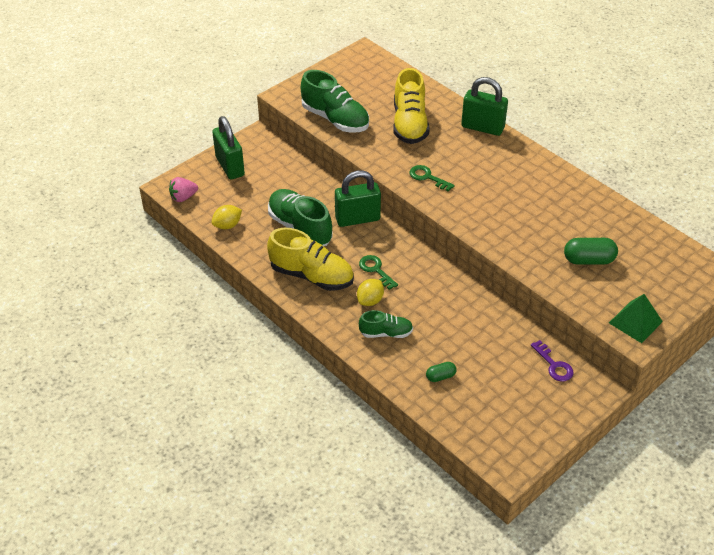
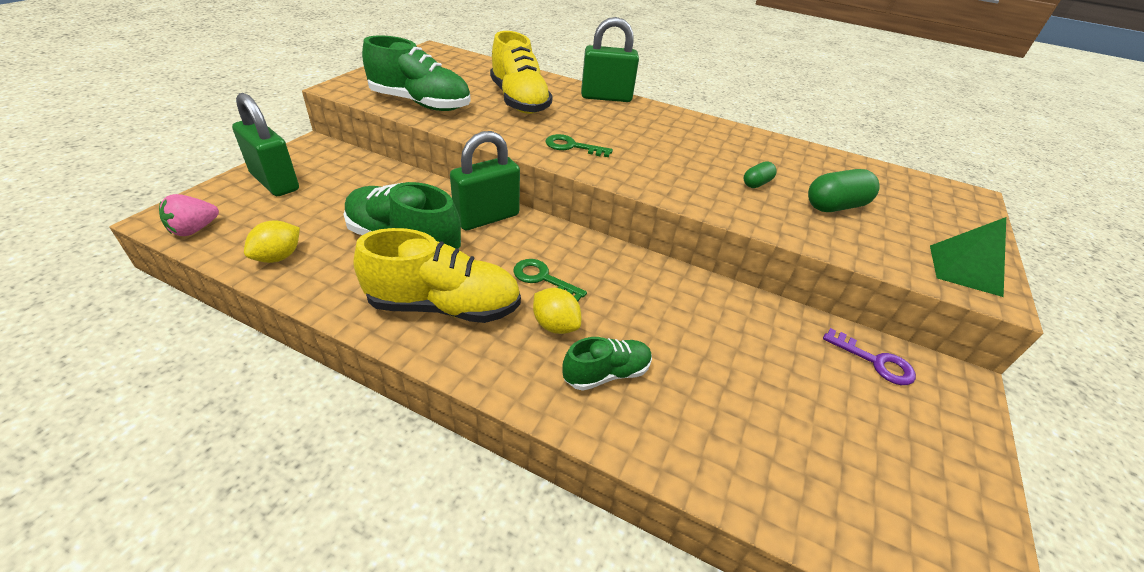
camera: 25 degrees left, 5 degrees down
(370, 300) = (555, 325): yellow lemon -> yellow lemon turned 60 degrees counterclockwise
(440, 376) = (737, 430): green capsule -> green capsule (756, 183)

